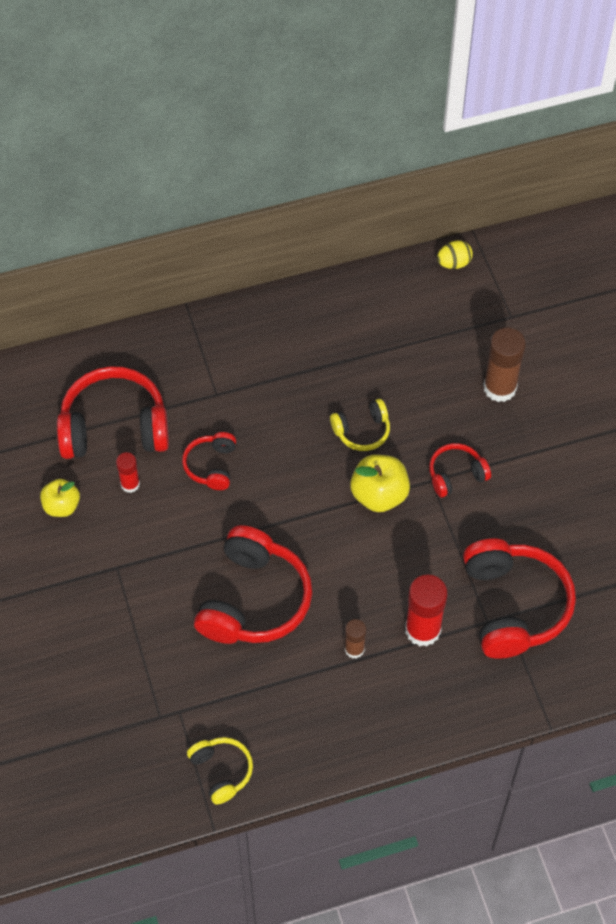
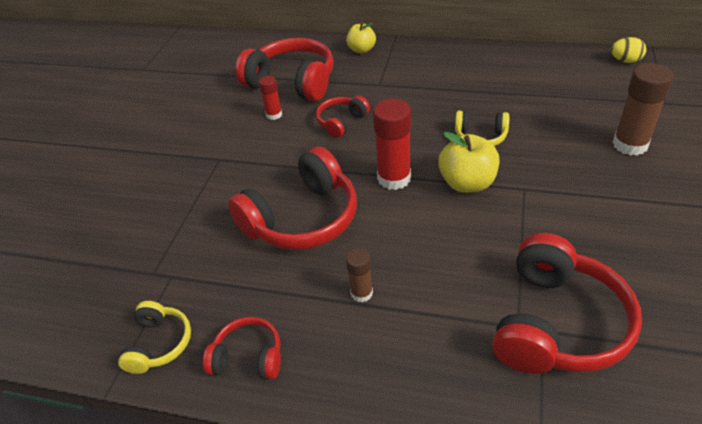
camera: 35 degrees right, 15 degrees down
(62, 506) = (217, 112): yellow apple -> yellow apple (361, 50)
(422, 630) = (441, 305): red glue stick -> red glue stick (394, 178)
(456, 475) = (551, 192): red headphones -> red headphones (248, 357)

